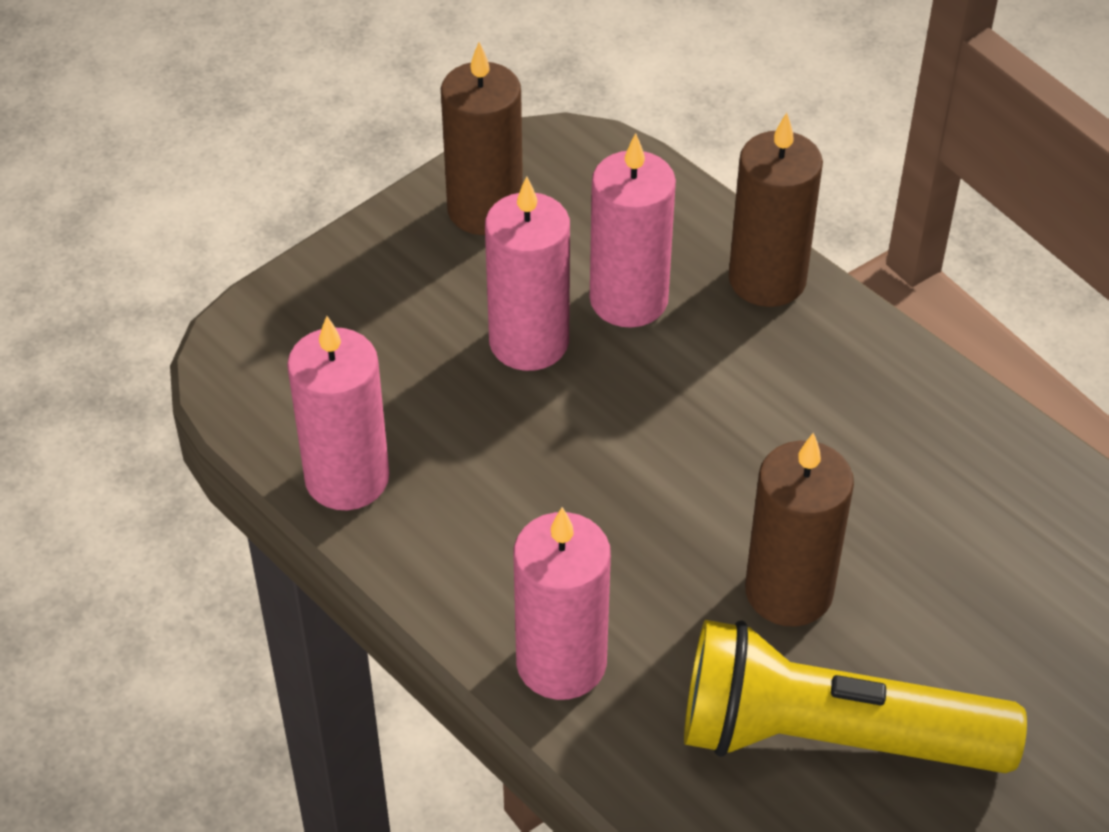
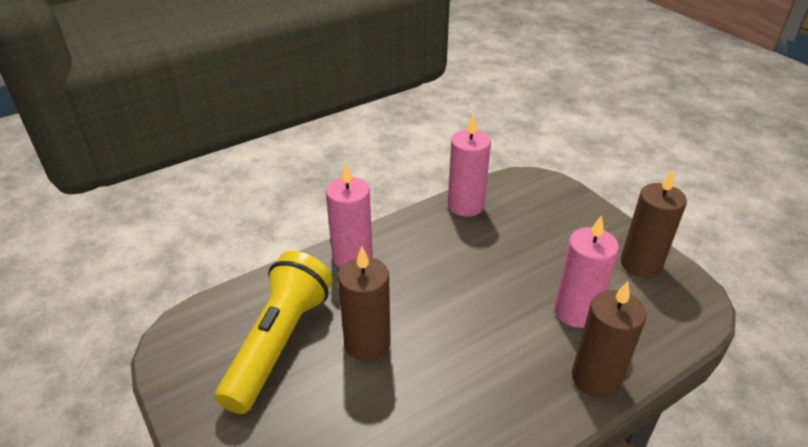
camera: 100 degrees right, 10 degrees down
(529, 342) = (544, 269): pink candle -> none

